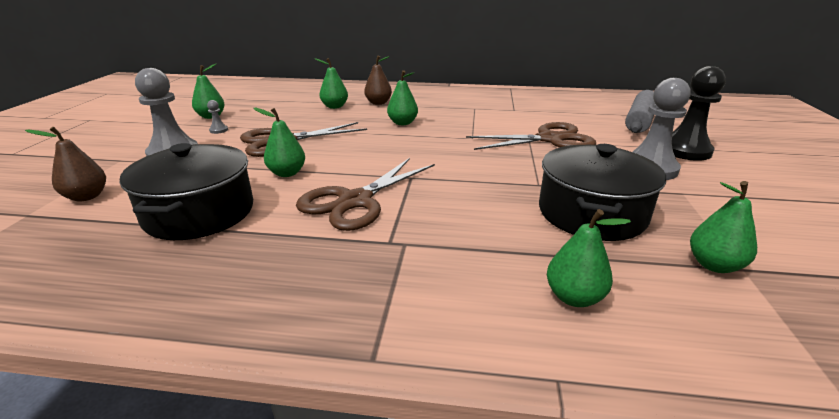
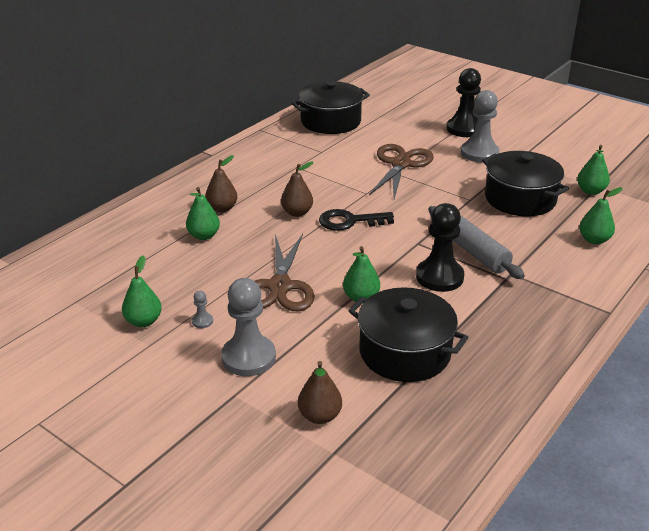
camera: 60 degrees left, 5 degrees up
(355, 201) = (439, 277): brown scissors -> black pawn
(402, 123) = (297, 212): green pear -> brown pear
(413, 142) = (350, 221): none -> black key
(570, 102) = (330, 121): none -> black pot
(639, 121) = (400, 116): grey rolling pin -> grey rolling pin (472, 251)

